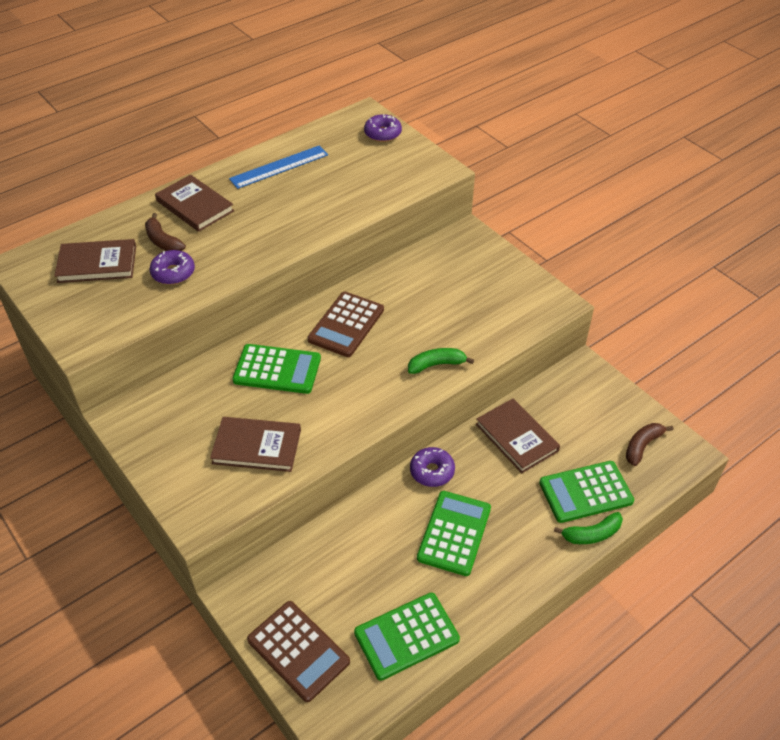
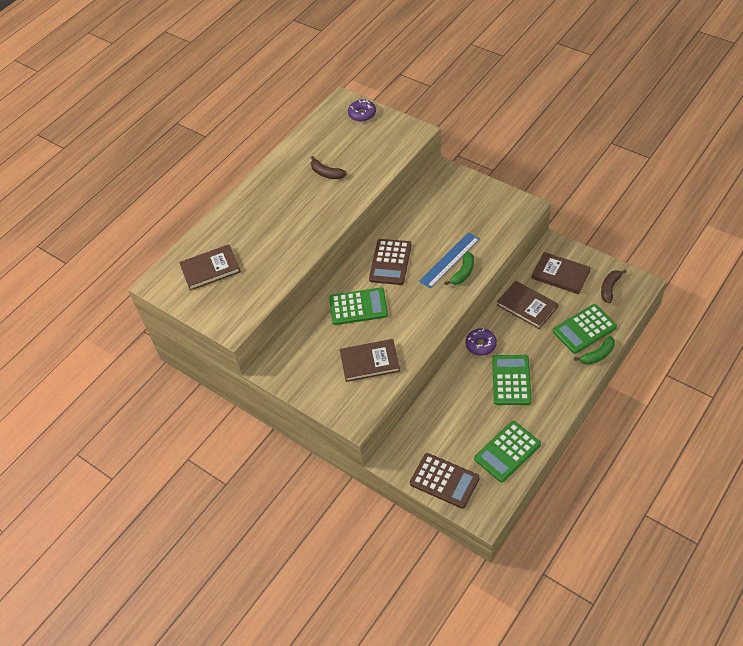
camera: 10 degrees left, 5 degrees up
(163, 241) = (247, 239): brown banana -> brown banana (326, 173)
(173, 273) = (267, 260): purple donut -> none
(195, 206) = (255, 207): brown book -> brown book (560, 274)
(279, 167) = (300, 160): blue ruler -> blue ruler (449, 260)
(436, 364) = (463, 273): green banana -> green banana turned 150 degrees clockwise

